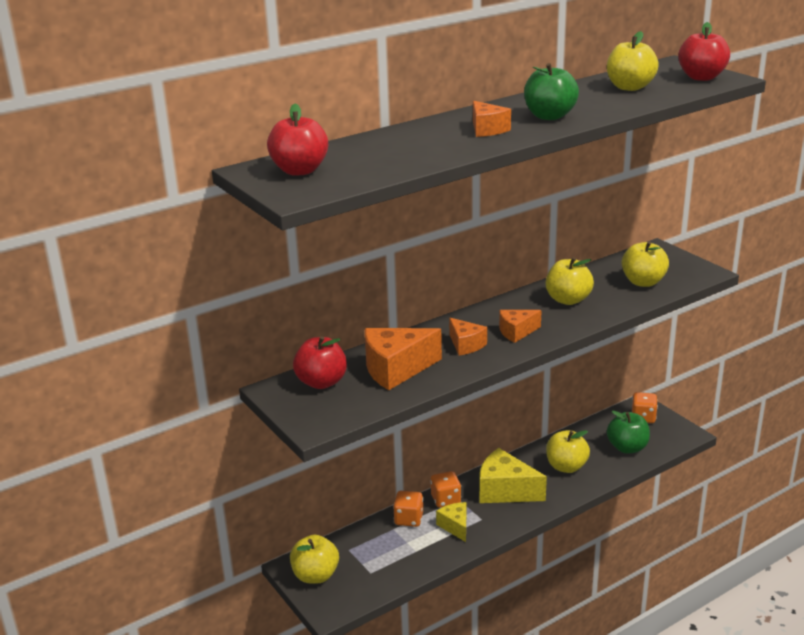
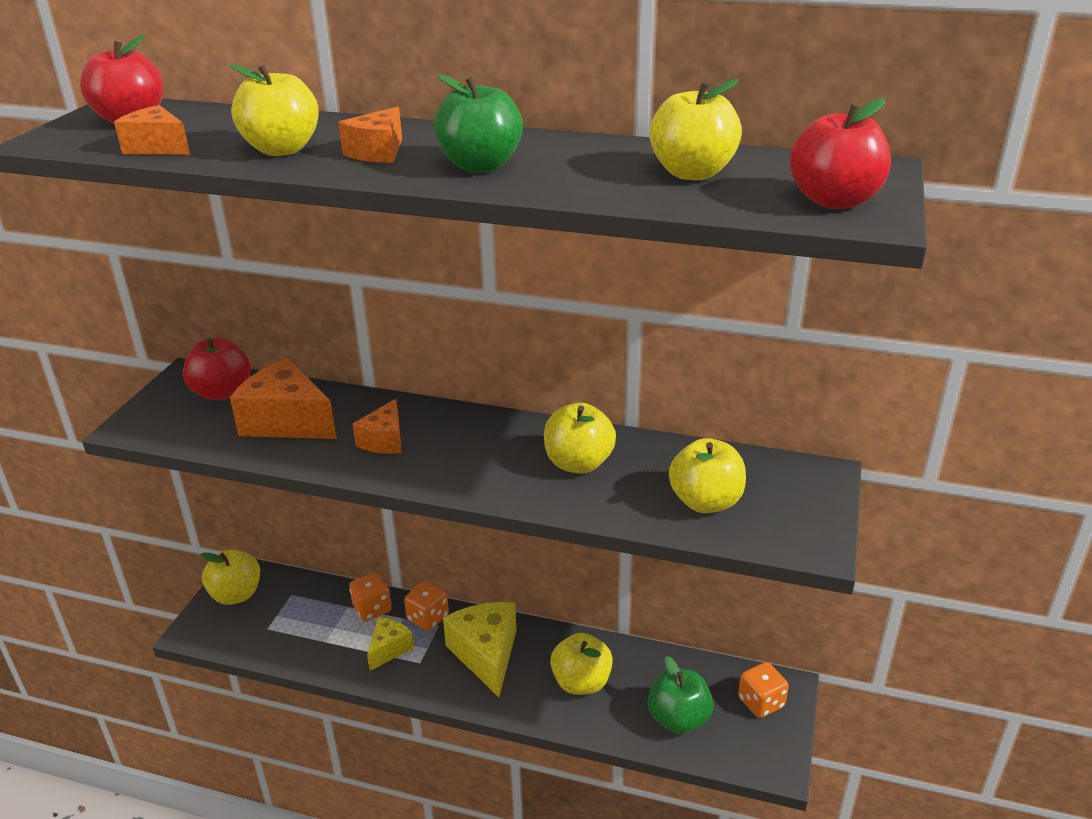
camera: 50 degrees right, 5 degrees up
(440, 147) = (282, 149): none -> yellow apple
(516, 332) = (451, 461): orange cheese -> orange cheese (158, 147)

